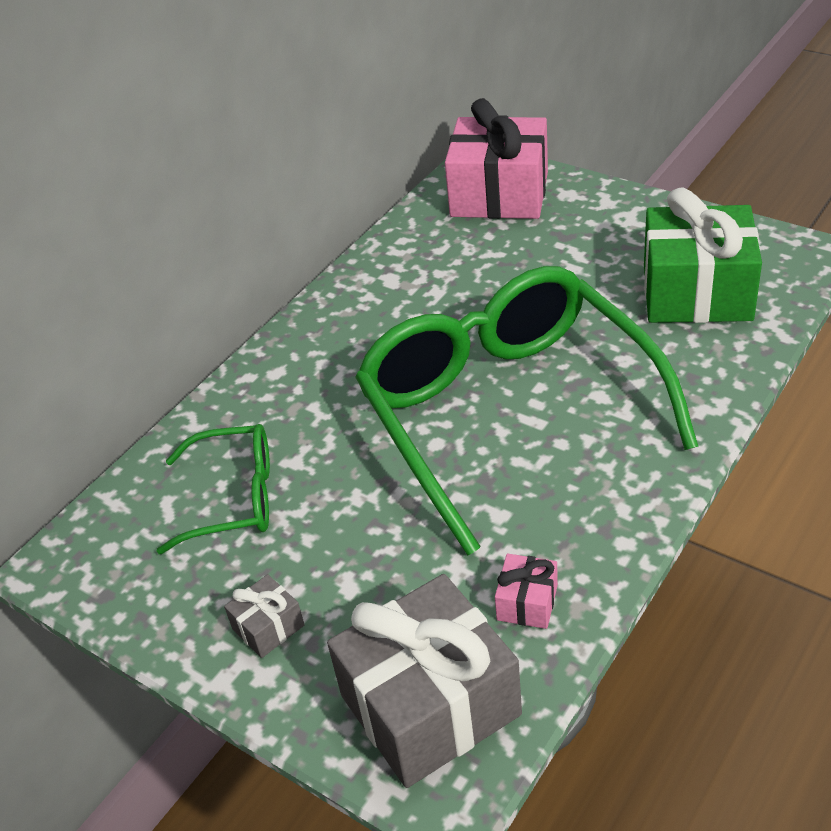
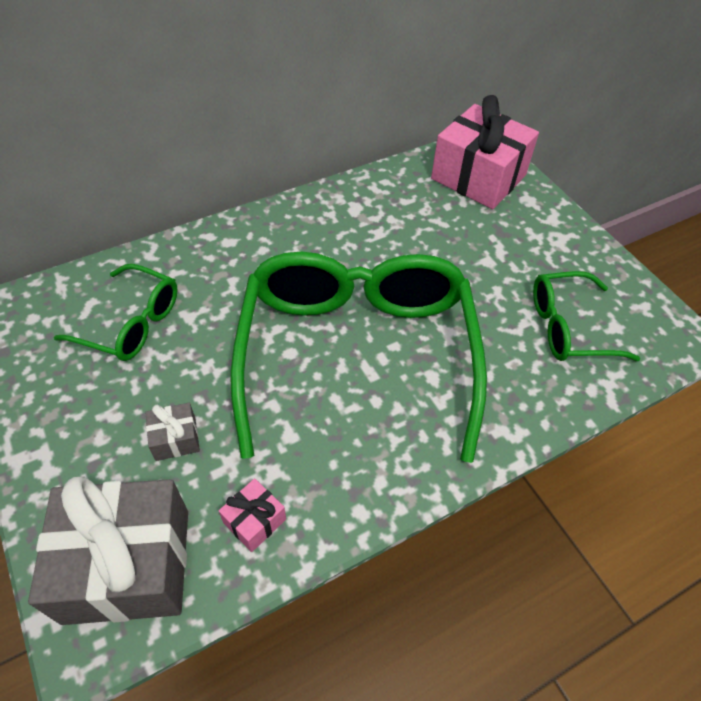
camera: 20 degrees right, 10 degrees up
(268, 627) = (76, 435): grey gift -> grey gift (176, 439)
(697, 292) = (568, 327): green gift -> green glasses

